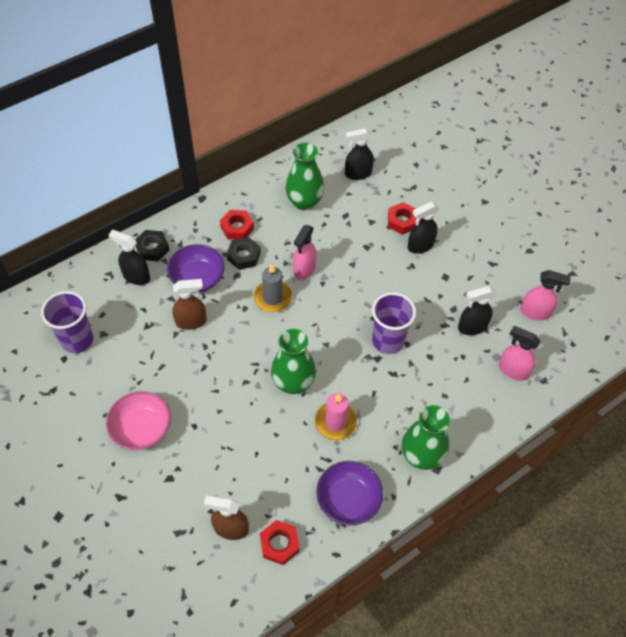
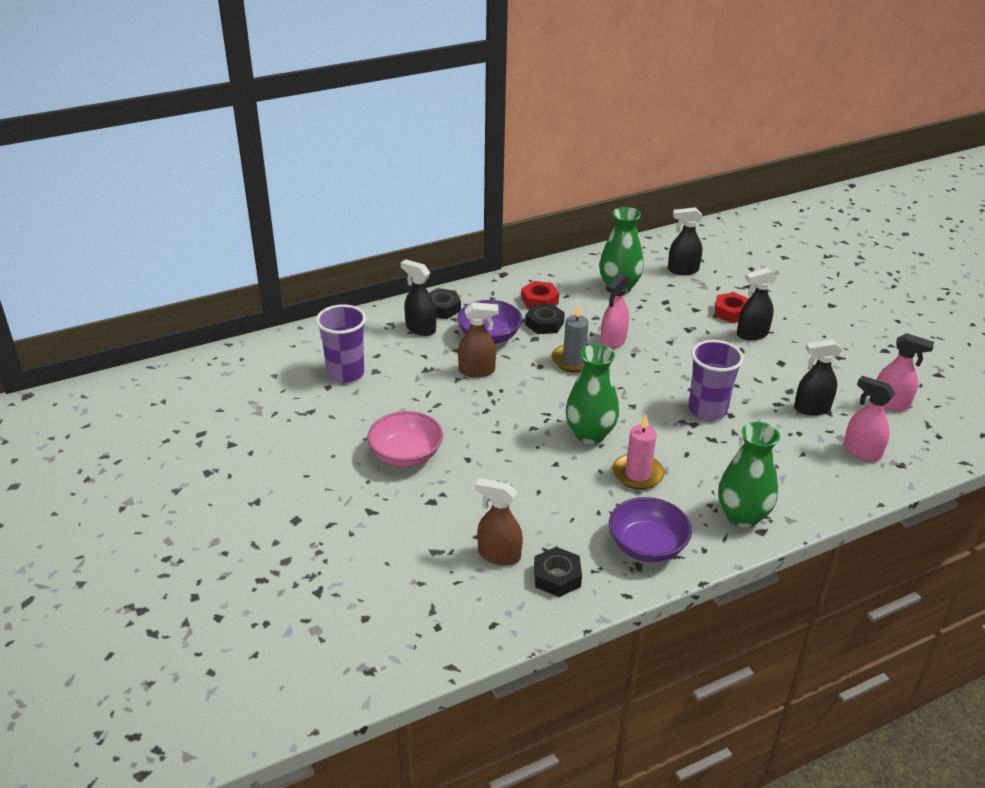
camera: 10 degrees right, 20 degrees down
(279, 544) = (557, 577): red nut -> black nut

